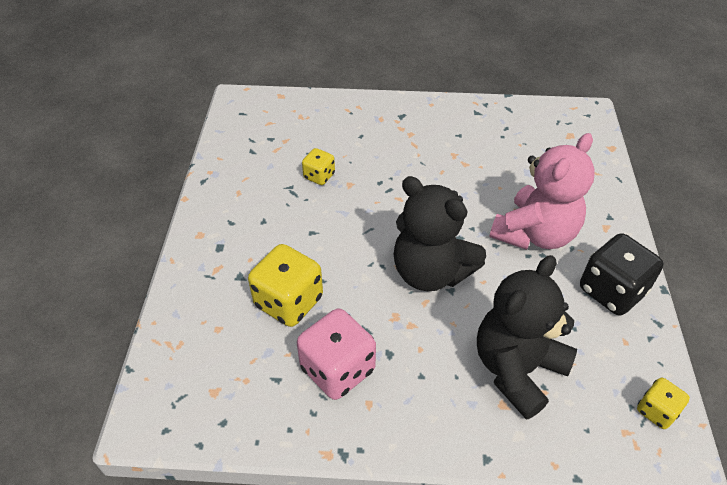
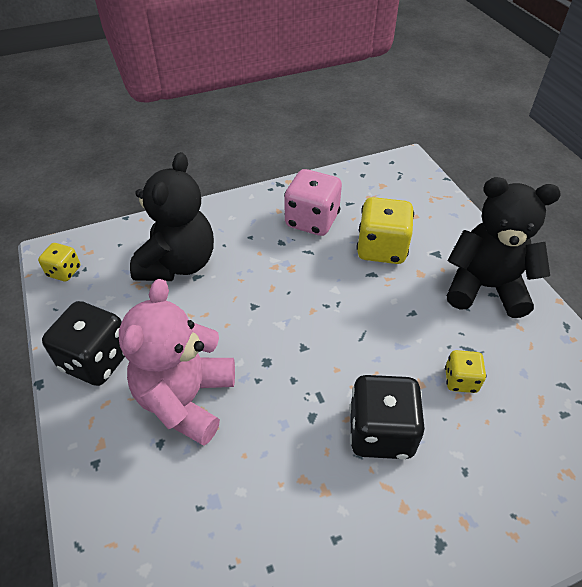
camera: 155 degrees right, 0 degrees up
(399, 168) = (381, 432): none -> black dice
(431, 272) = (279, 315): black teddy bear -> black teddy bear (485, 287)

